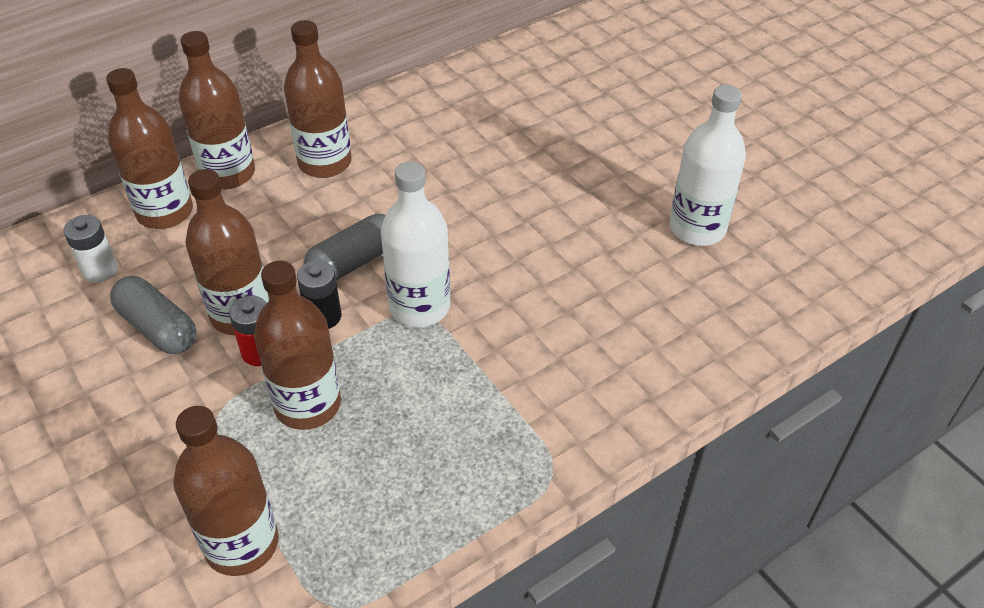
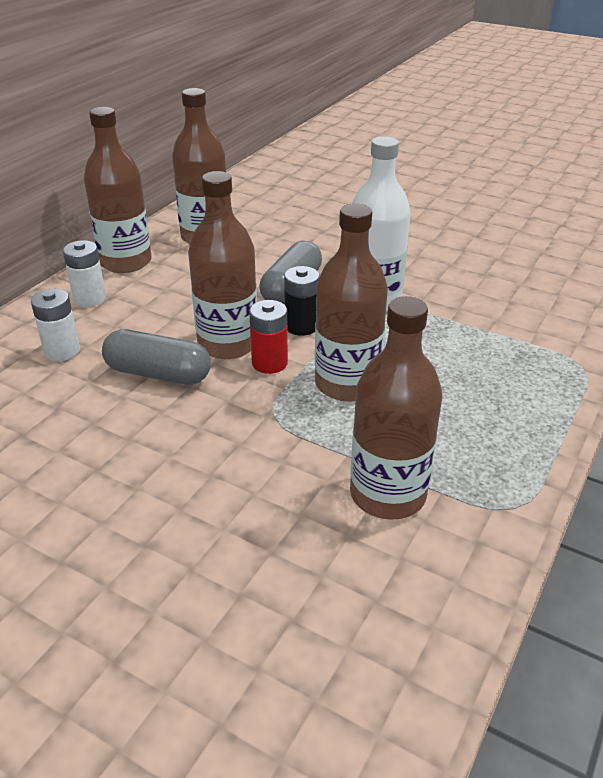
camera: 25 degrees left, 10 degrees down
(165, 212) = (90, 298): brown bottle -> white battery
(697, 228) = (522, 210): white bottle -> none

